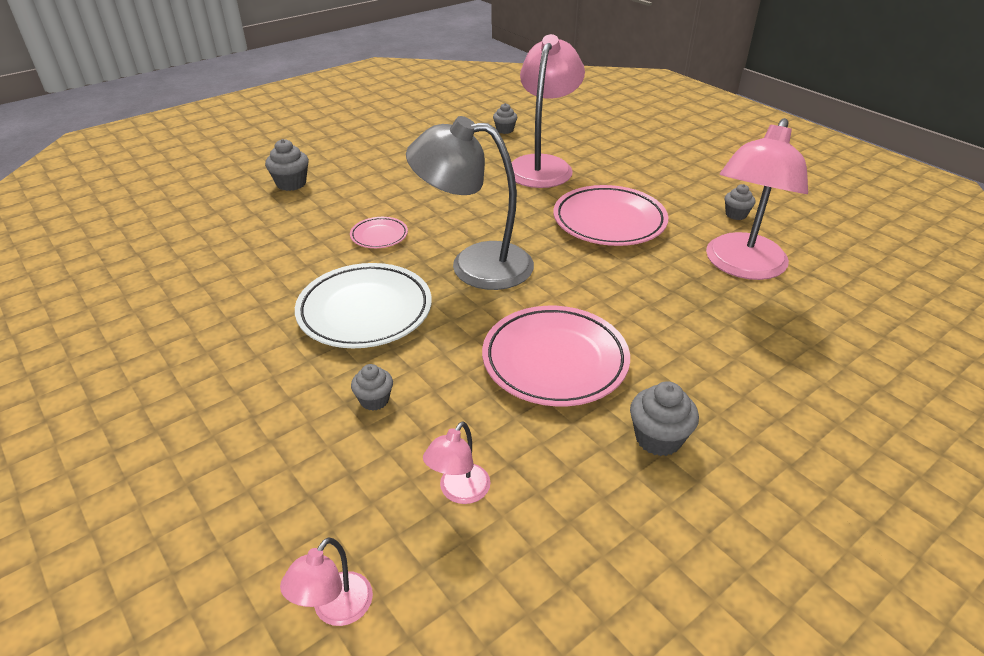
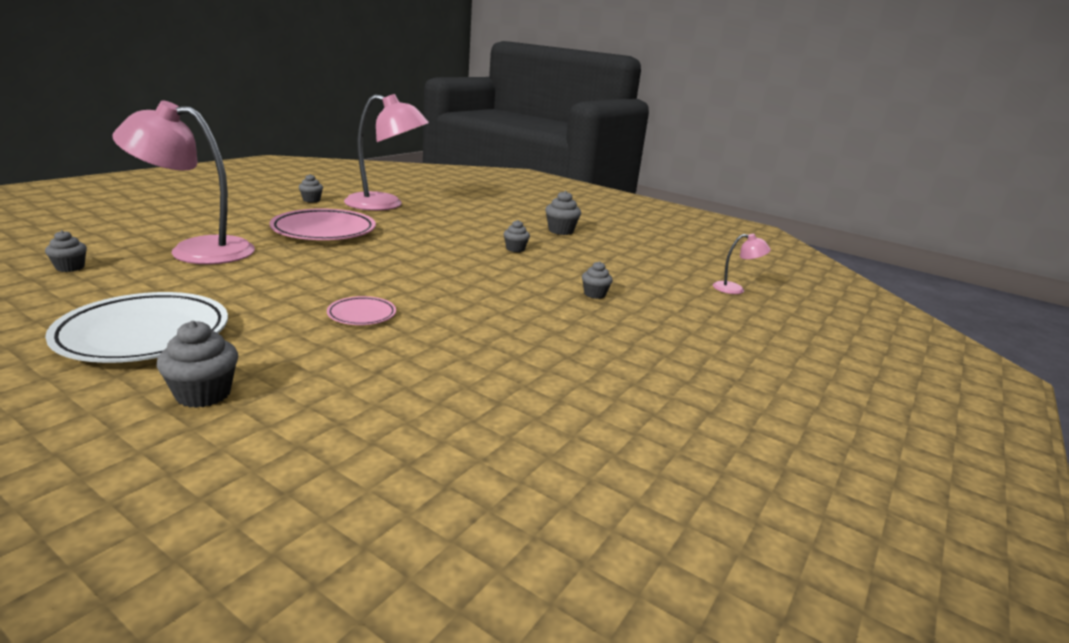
camera: 110 degrees left, 15 degrees down
(365, 311) = (497, 308): white plate -> white plate (144, 335)
(459, 492) = (640, 268): pink lamp -> none
(475, 264) = (406, 272): grey lamp -> none
(555, 361) = (515, 249): pink plate -> grey cupcake

